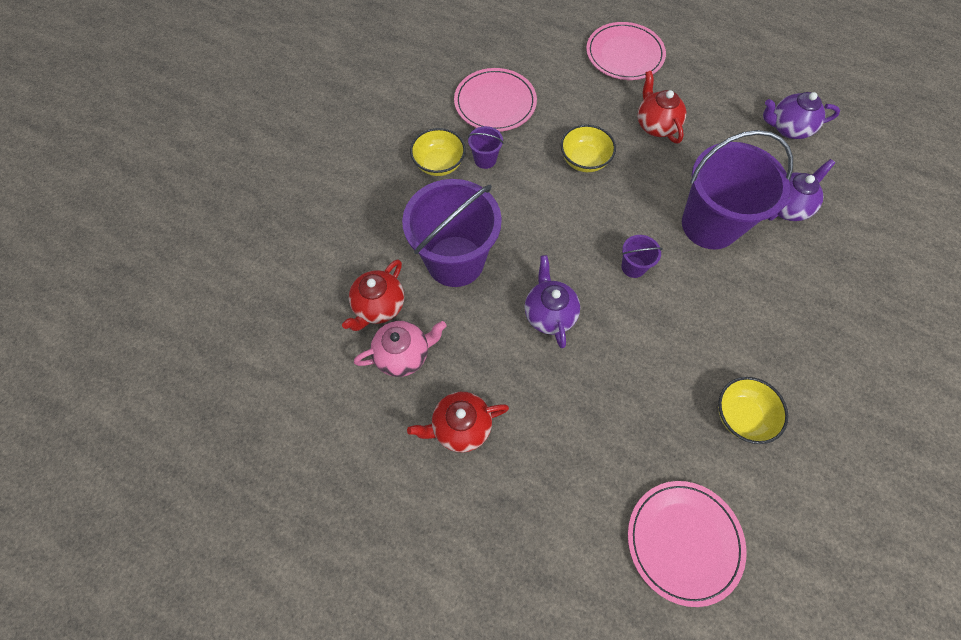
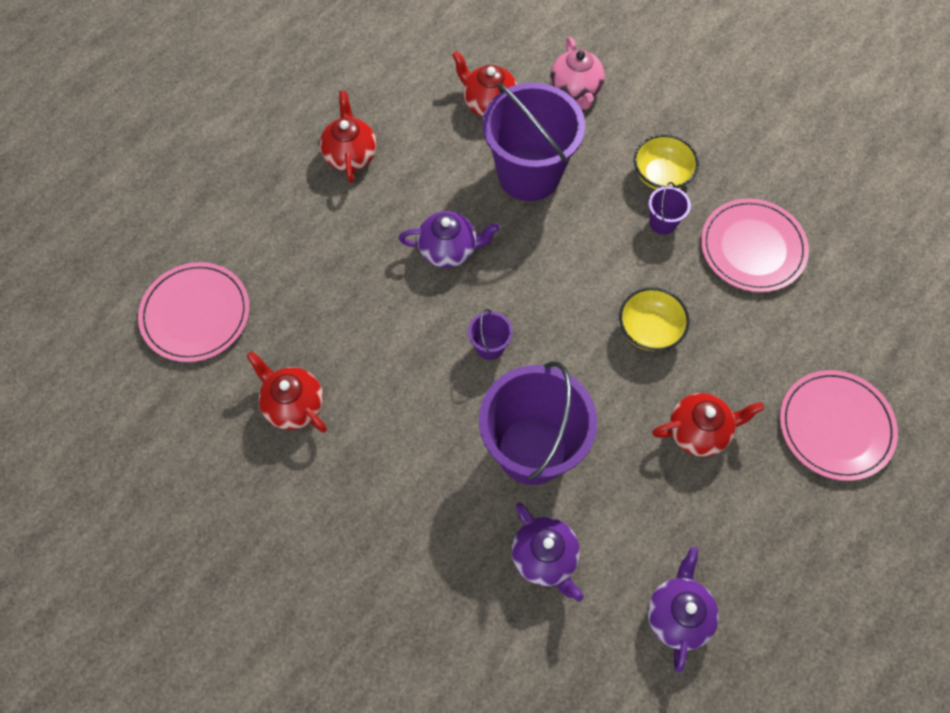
camera: 100 degrees right, 0 degrees up
(403, 355) = (432, 118): pink teapot -> pink teapot (575, 90)
(741, 416) = (294, 405): yellow bowl -> red teapot

